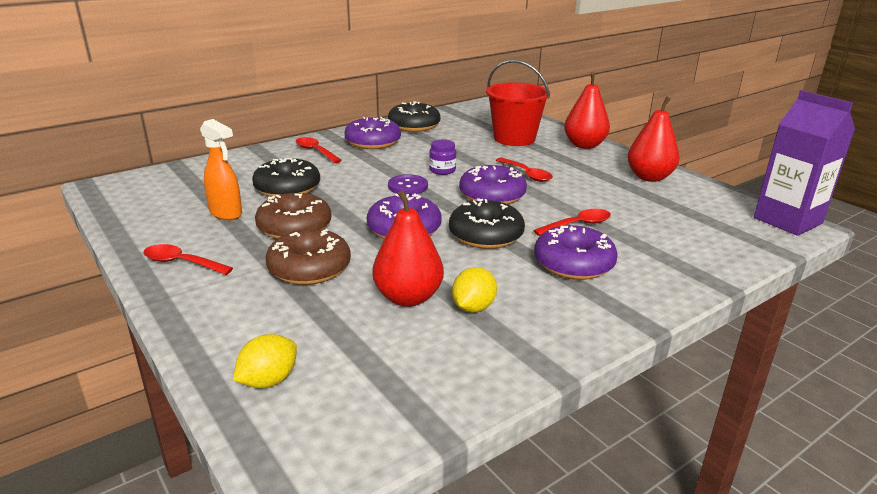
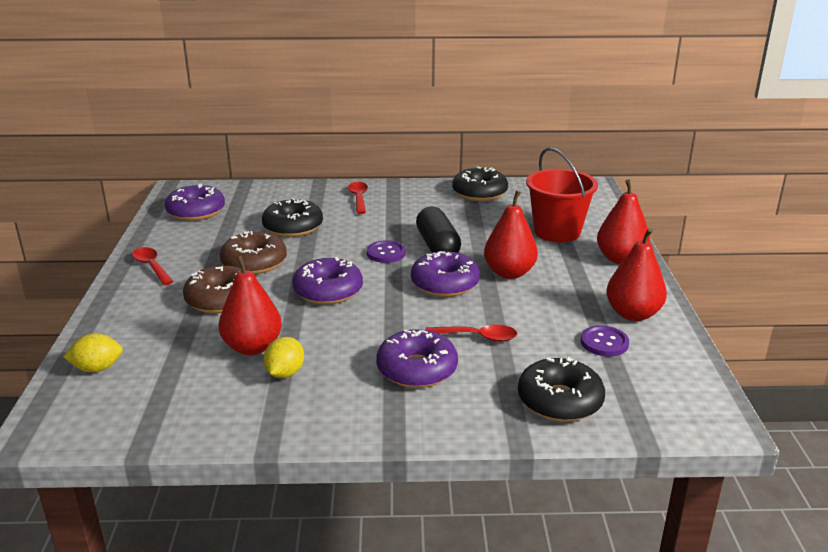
camera: 35 degrees right, 0 degrees up
(226, 213) = (224, 236): orange spray bottle -> none
(373, 142) = (418, 201): purple donut -> purple donut (196, 211)
(442, 170) = (437, 246): purple jar -> black capsule
(473, 308) = (285, 373): yellow lemon -> yellow lemon turned 45 degrees counterclockwise
(486, 235) = (383, 318): black donut -> black donut (559, 401)
(527, 174) = (509, 273): red spoon -> red pear
(663, 201) = (604, 343): none -> purple button
(787, 220) = (711, 410): purple carton -> none

